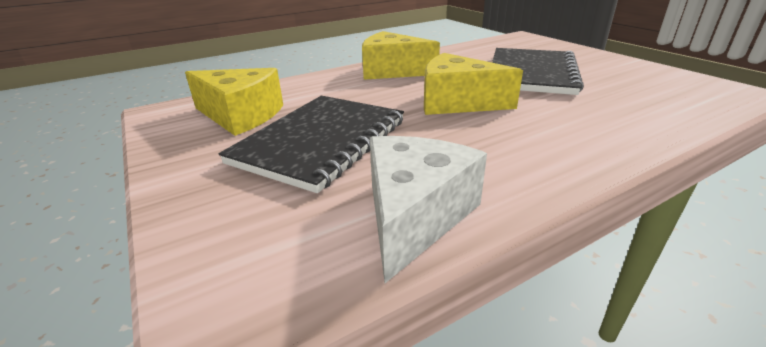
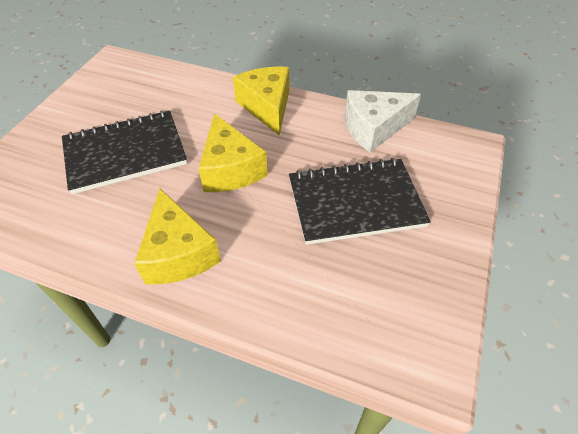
camera: 130 degrees left, 20 degrees up
(241, 115) = (374, 287): yellow cheese -> yellow cheese (267, 107)

